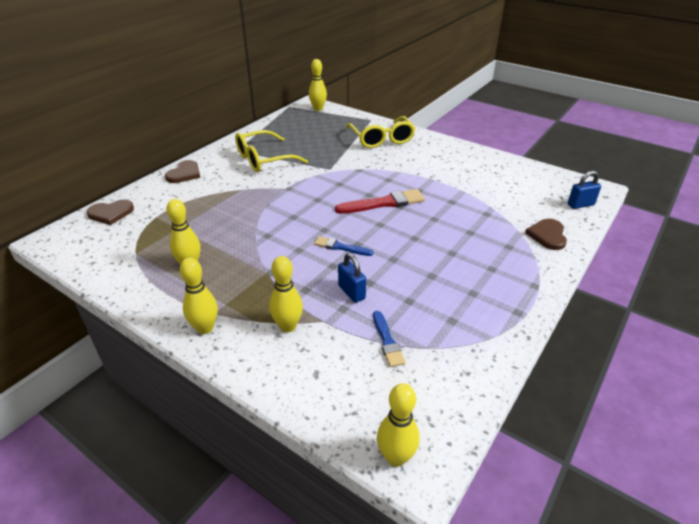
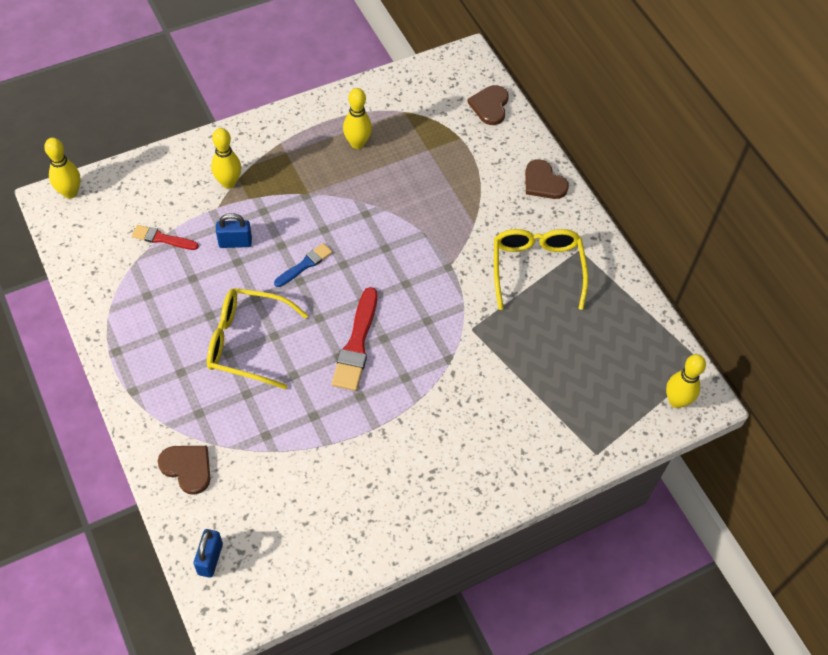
camera: 115 degrees right, 20 degrees up
(205, 328) = (266, 132): yellow bowling pin -> none
(381, 139) = (522, 432): yellow glasses -> yellow glasses (247, 342)
(387, 341) = (162, 238): blue brush -> red brush

